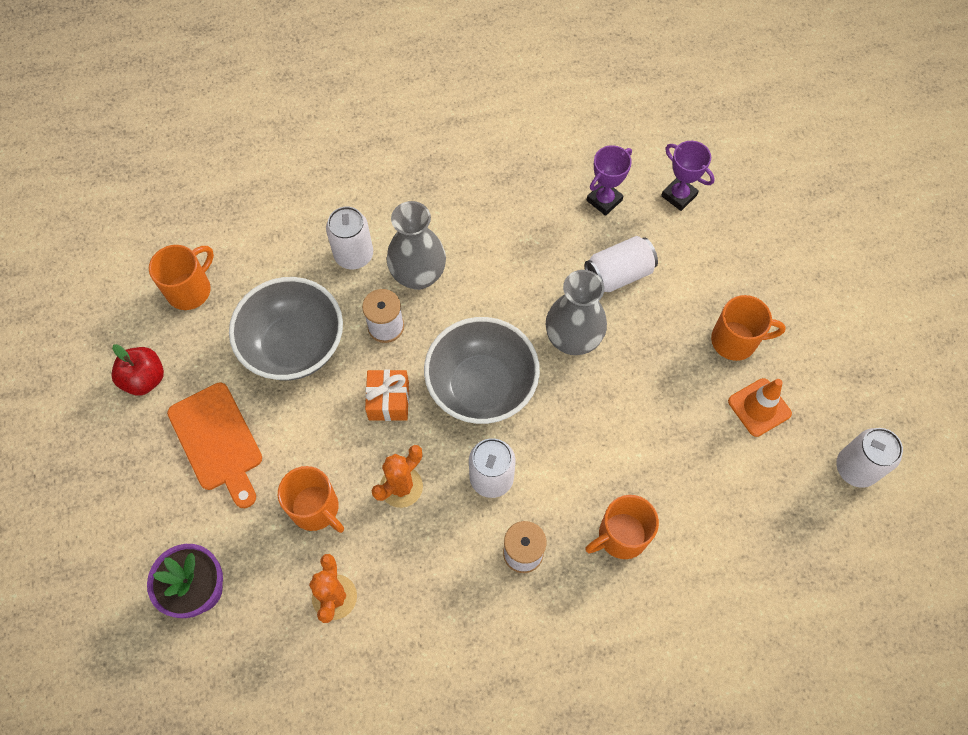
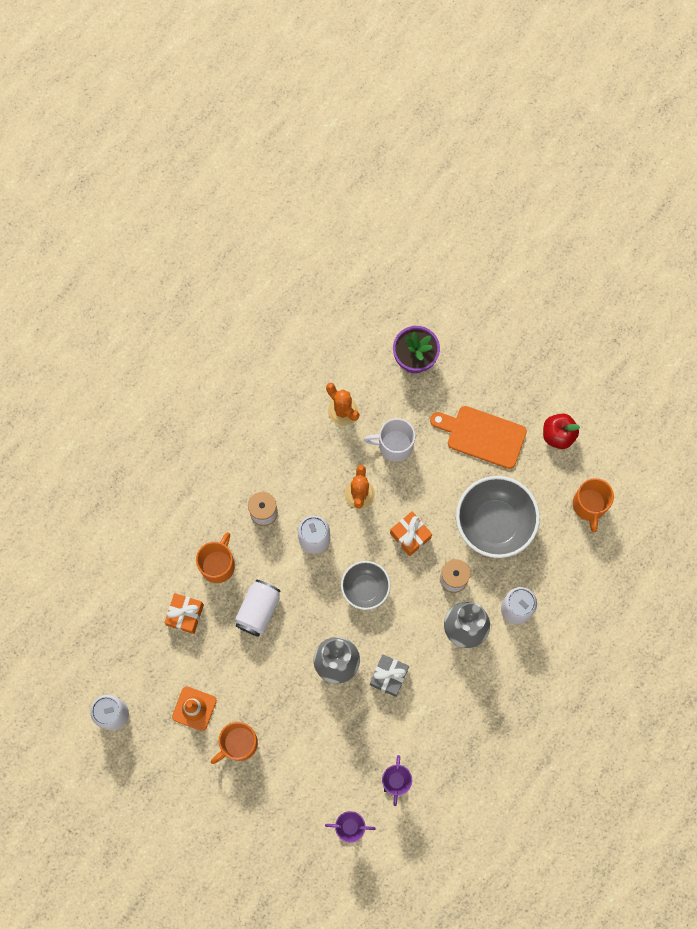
camera: 140 degrees right, 10 degrees up
(316, 509) = (394, 445): orange mug -> white mug
(481, 386) = (365, 588): grey bowl -> grey bowl, size x0.59
(531, 289) = (388, 676): none -> grey gift
(618, 274) = (344, 732): white can -> white can (258, 610)
(700, 510) = (185, 615): none -> orange gift

